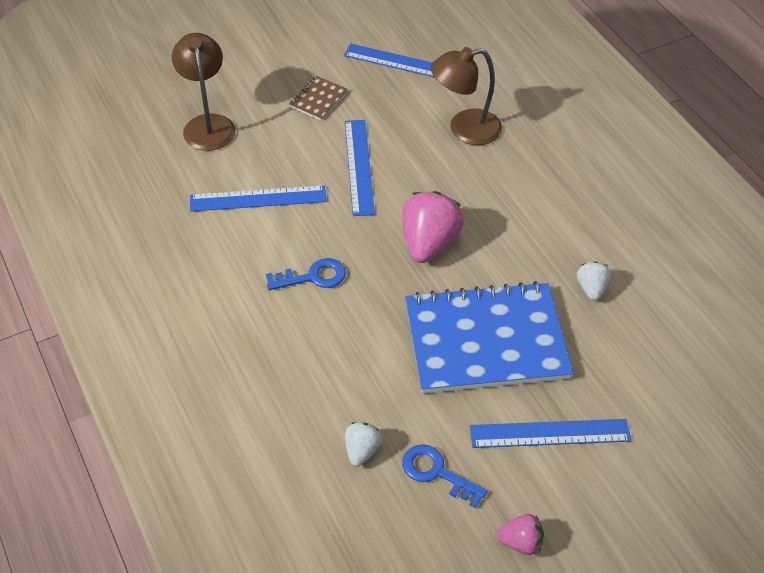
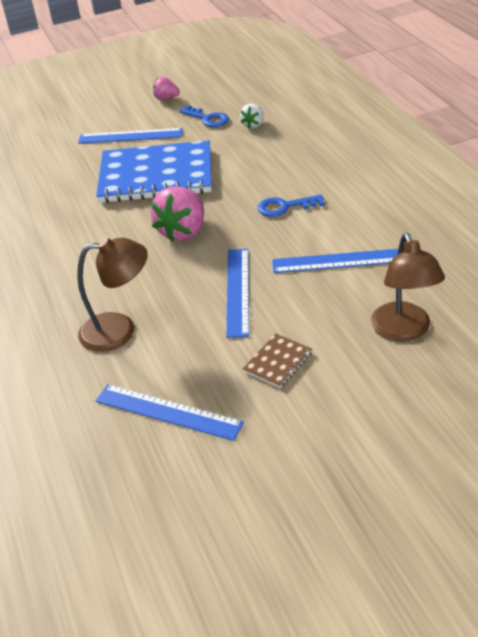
camera: 170 degrees left, 10 degrees down
(591, 288) = (62, 206): white strawberry -> none

